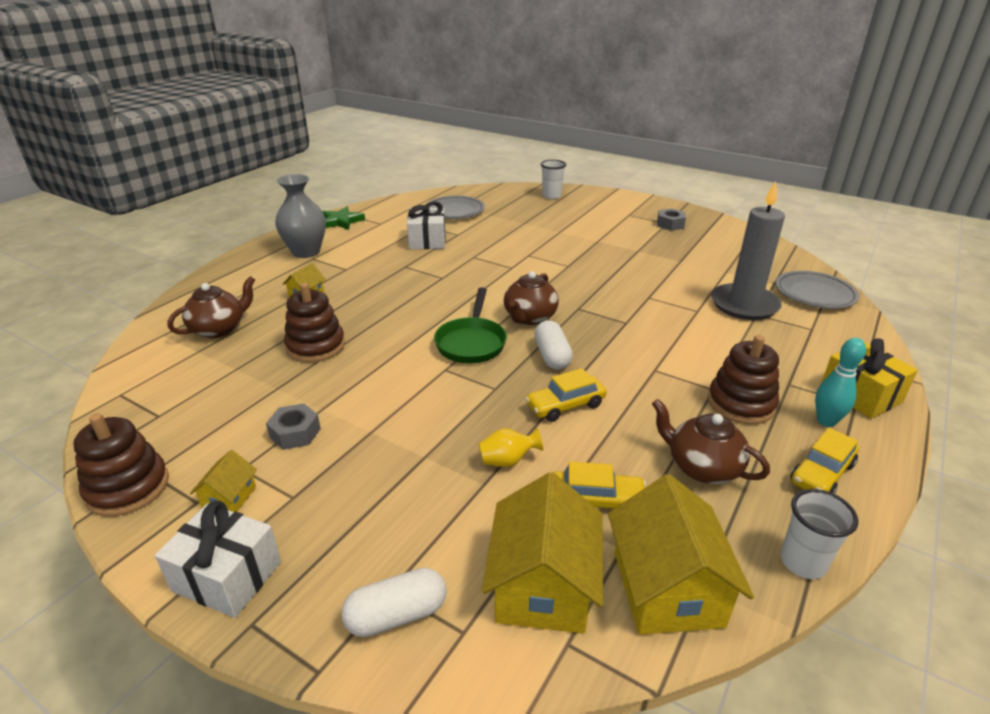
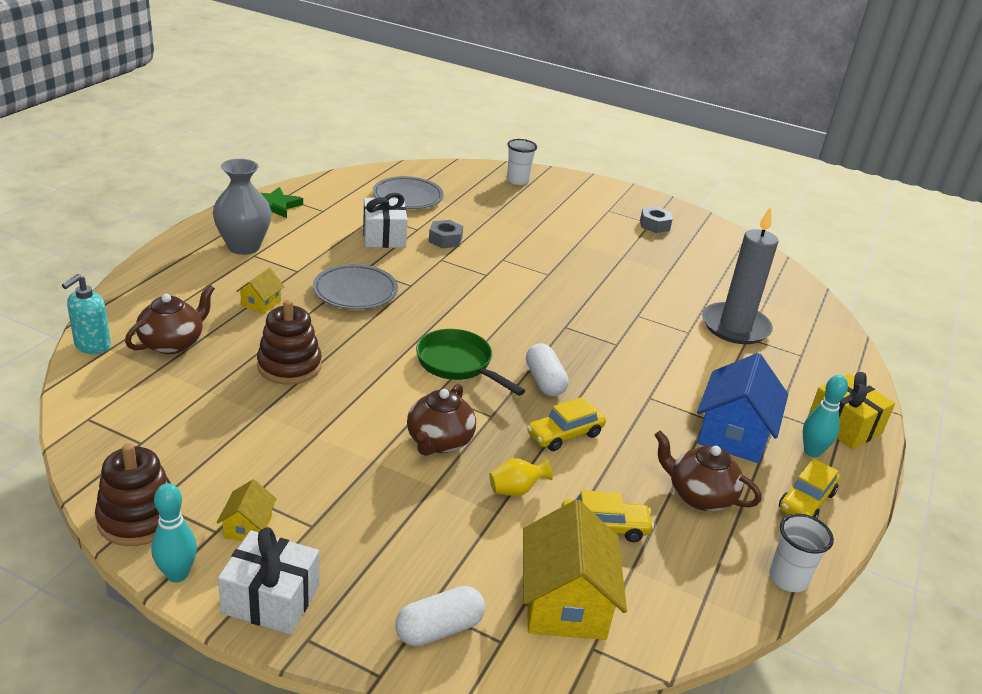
camera: 10 degrees left, 0 degrees up
(143, 547) = (177, 574): none -> turquoise bowling pin
(149, 332) = (92, 346): none -> turquoise soap dispenser
(295, 433) = (295, 462): grey nut -> grey nut (445, 240)
(471, 342) = (458, 364): green pan -> green pan turned 135 degrees clockwise
(529, 318) = (515, 337): brown teapot -> brown teapot (439, 442)
(667, 588) = (673, 602): yellow house -> none
(741, 404) = (733, 434): brown stacking toy -> blue house
(814, 294) = (805, 316): grey plate -> grey plate (355, 291)

